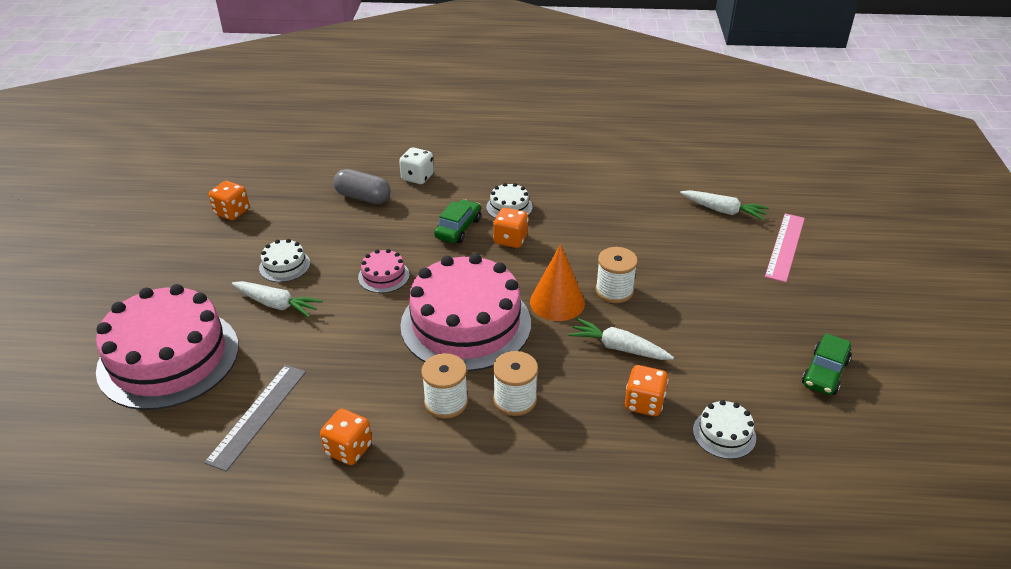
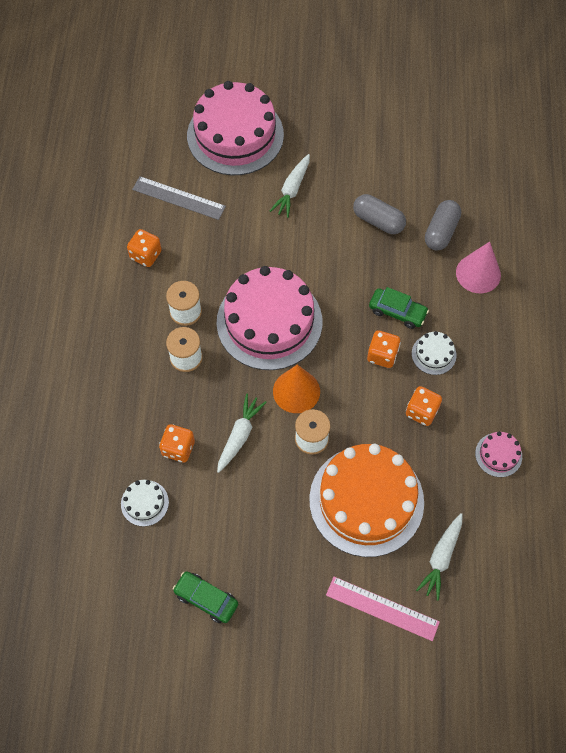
camera: 90 degrees right, 25 degrees up
(232, 212) = (411, 137): orange dice -> orange dice (421, 411)
(284, 265) = (340, 187): white cake -> none
(339, 238) = (378, 221): none -> grey capsule
(383, 276) = (328, 259): pink cake -> pink cake (498, 455)
(417, 177) = (478, 273): white dice -> pink cone
(677, 254) = (366, 500): none -> orange cake

